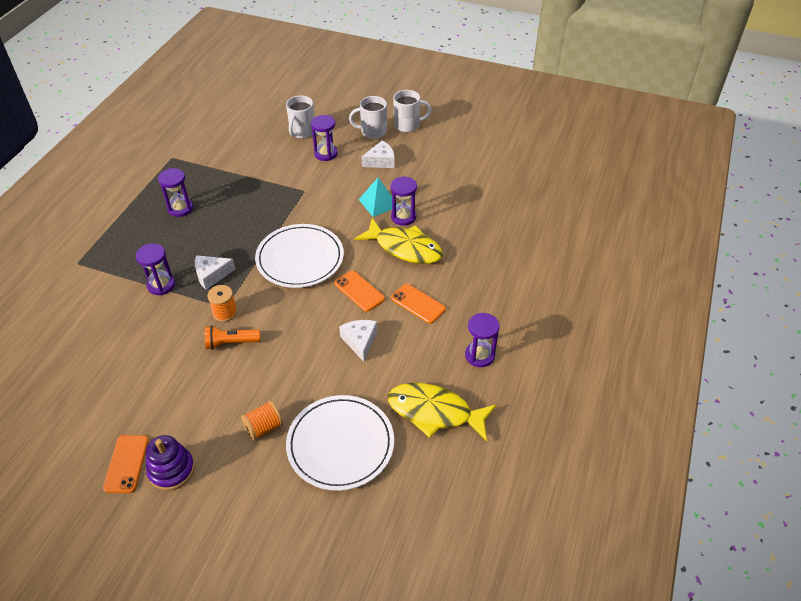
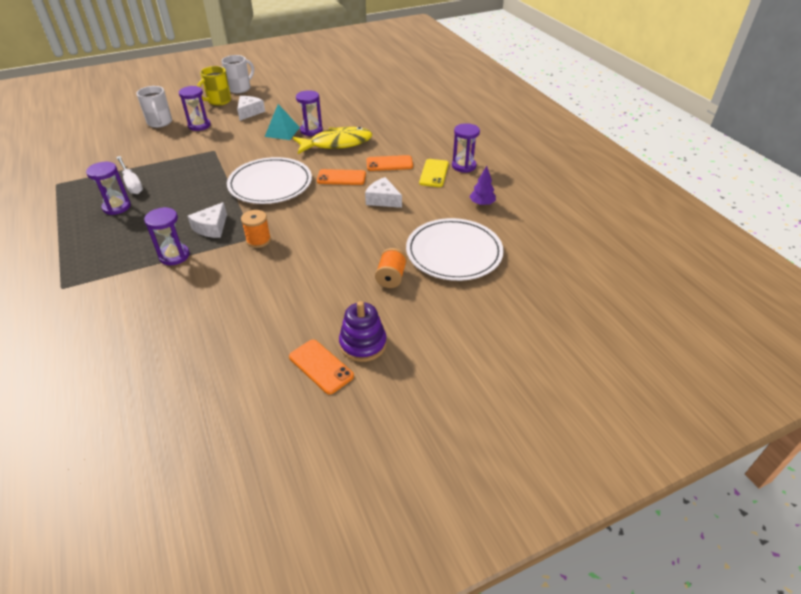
camera: 45 degrees left, 5 degrees down
(214, 190) = (132, 183): none -> white screwdriver
(231, 343) = (291, 252): orange flashlight -> none
(372, 132) = (218, 101): white mug -> yellow mug
(435, 412) = (482, 204): yellow fish -> purple tree
(441, 344) = (434, 173): none -> yellow phone

